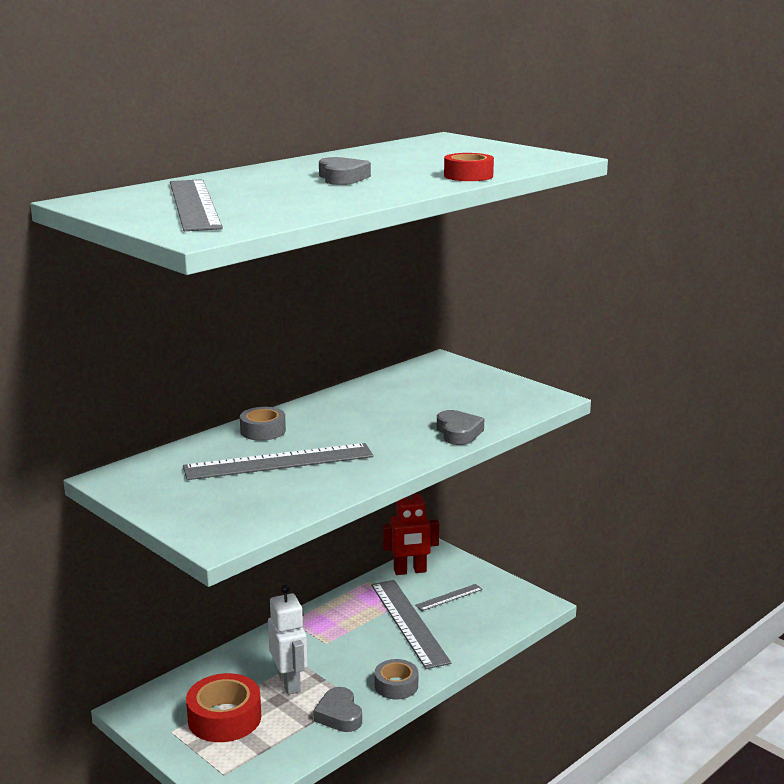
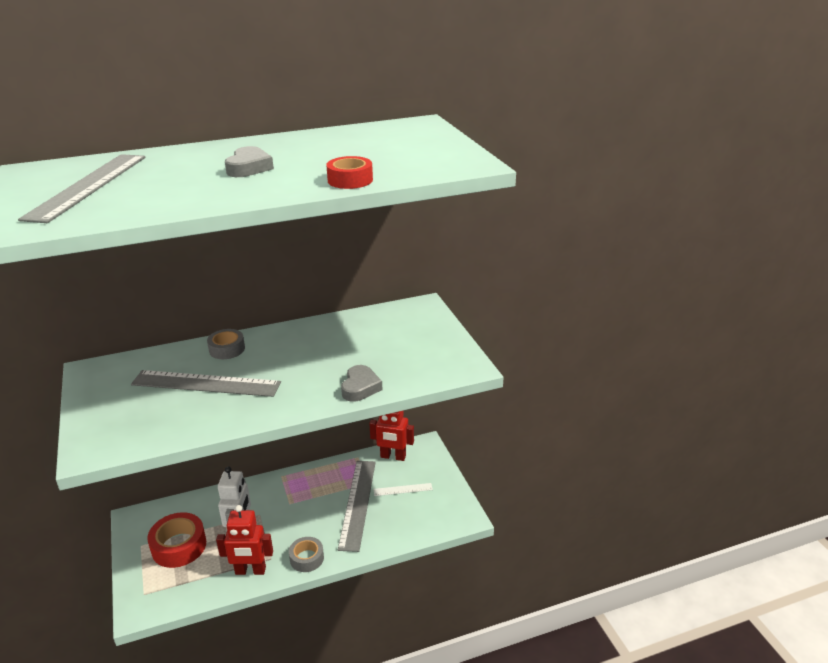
camera: 25 degrees right, 10 degrees up
(339, 715) = (250, 571): grey heart -> red robot
(449, 597) = (403, 489): grey ruler -> white ruler

